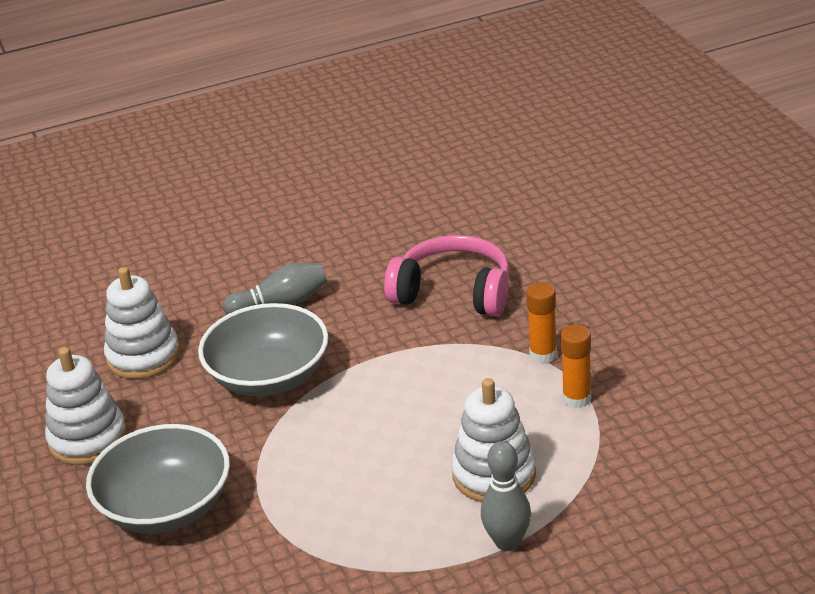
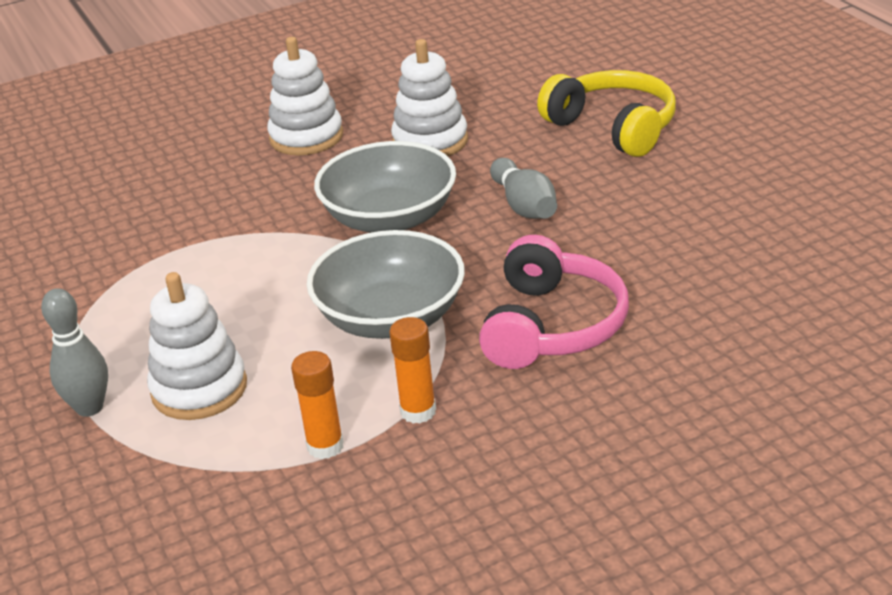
camera: 85 degrees right, 0 degrees up
(166, 507) = (201, 194): grey bowl -> grey bowl (391, 318)
(177, 255) = (613, 128): none -> yellow headphones

